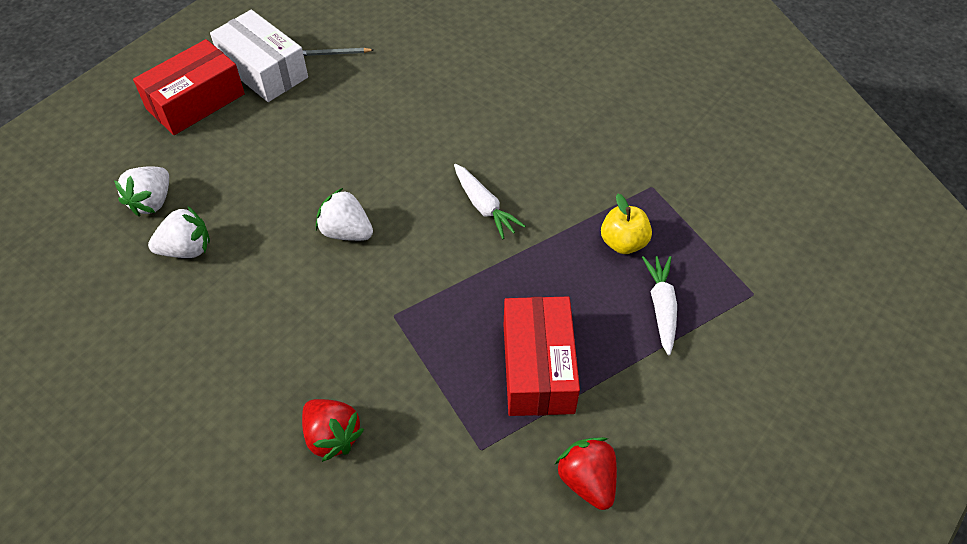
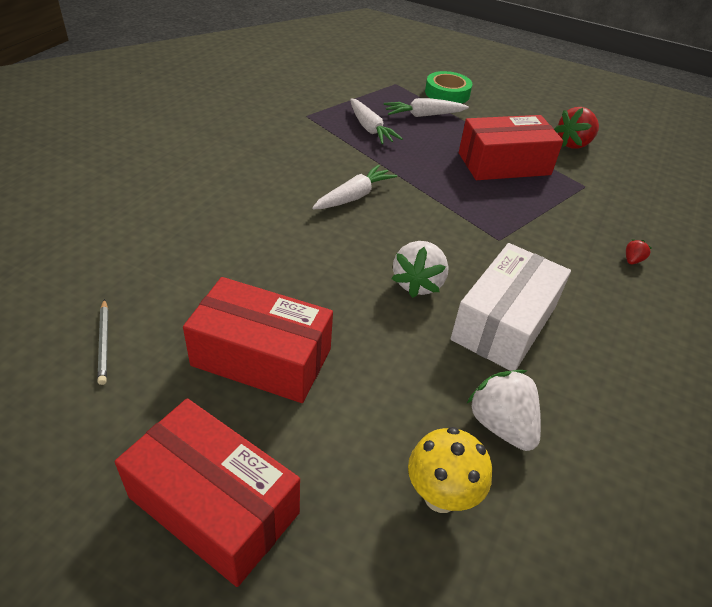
camera: 105 degrees left, 10 degrees down
(152, 202) = (440, 496): white strawberry -> yellow mushroom
(263, 70) = (136, 424): white box -> white box (504, 323)
(296, 127) = (262, 357): none -> red box
(332, 436) = (632, 260): red strawberry -> red strawberry, size x0.46
(623, 243) = (370, 128): yellow apple -> white carrot
(731, 353) = (447, 93): none -> green tape

